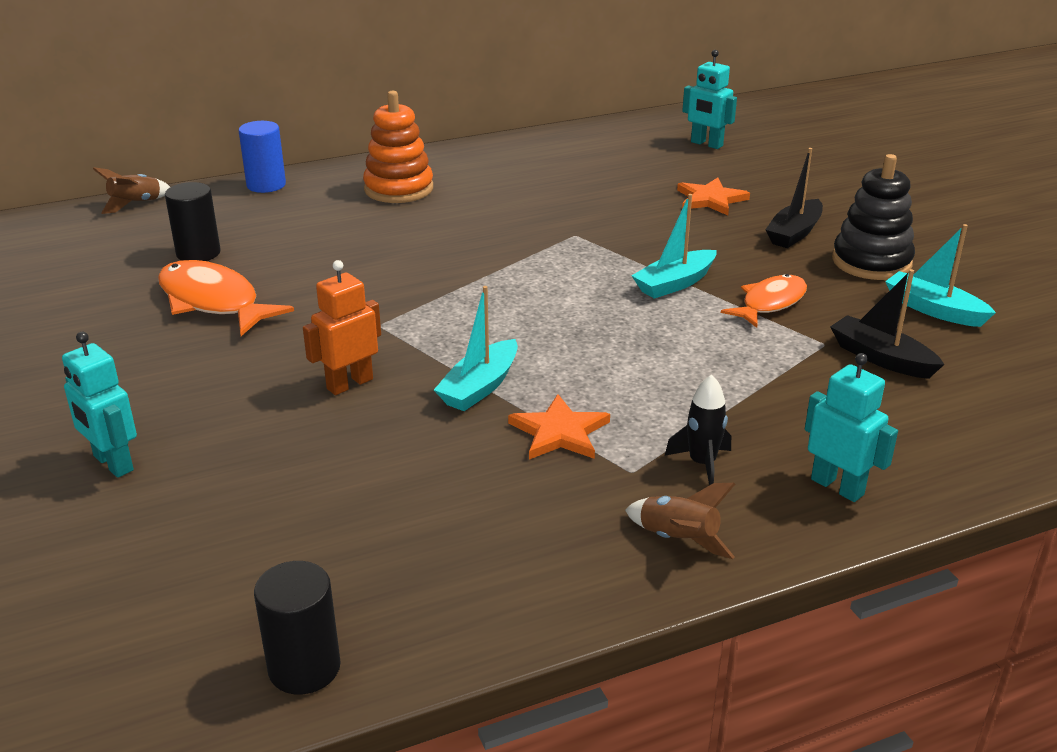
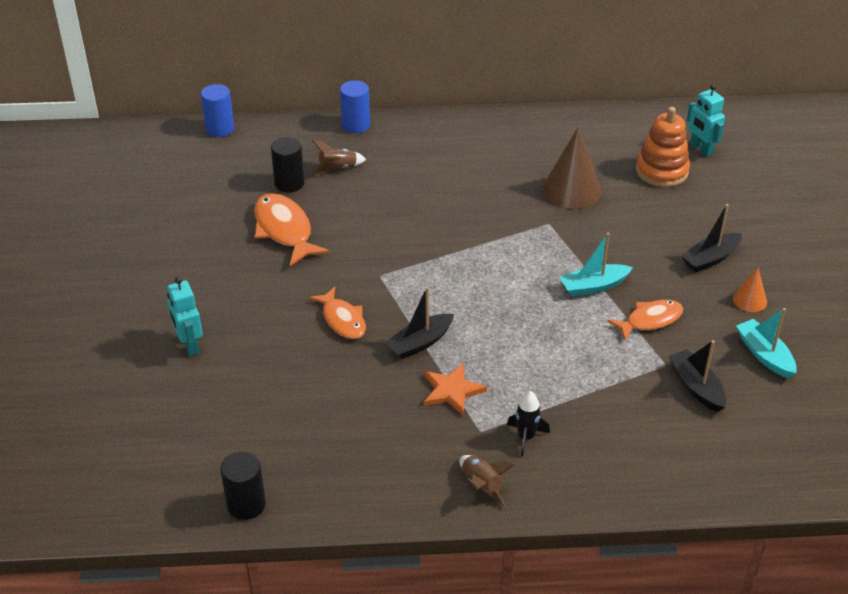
camera: 20 degrees right, 10 degrees up
(72, 216) = (220, 129): none -> blue cylinder
(136, 204) = (263, 126): brown rocket -> brown rocket (338, 168)
(349, 384) = (342, 320): orange robot -> orange fish
(399, 189) = (445, 149): orange stacking toy -> orange stacking toy (661, 171)
(480, 387) = (420, 343): turquoise boat -> black boat
(582, 200) = (571, 190): none -> brown cone
(710, 199) = (668, 210): orange star -> none
(837, 486) = (600, 476): turquoise robot -> none
(871, 262) = (750, 300): black stacking toy -> orange cone

